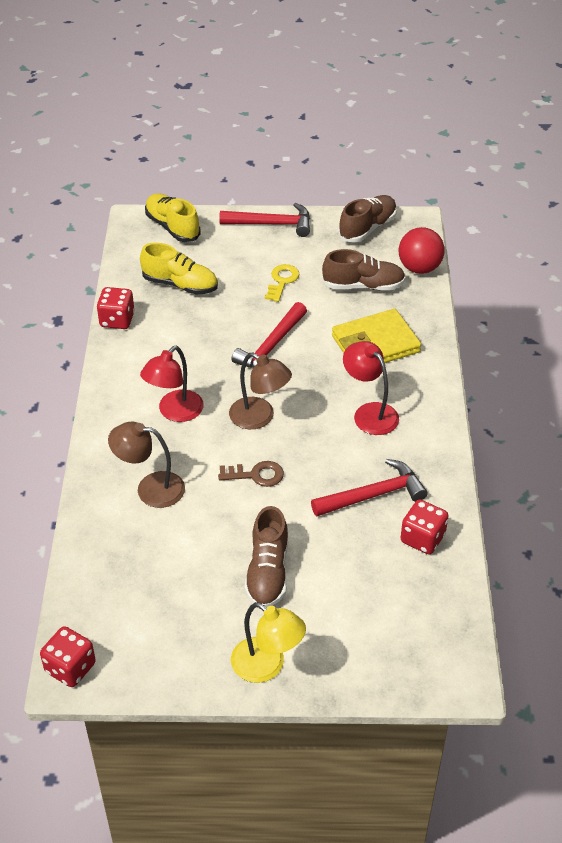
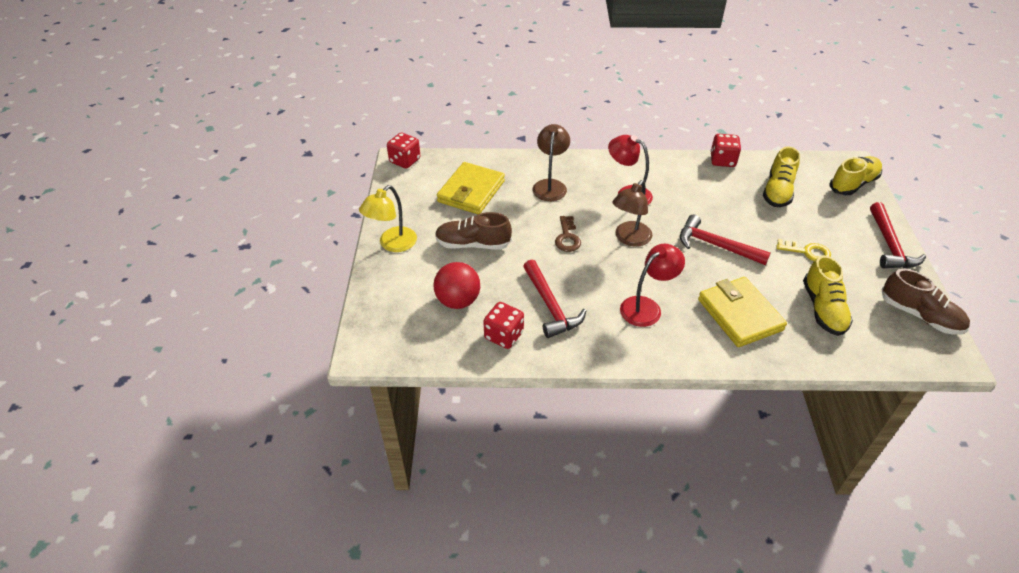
camera: 90 degrees right, 0 degrees up
(156, 577) = (471, 191): none -> yellow wallet
(363, 286) = (823, 309): brown shoe -> yellow shoe
(419, 268) = (871, 355): red ball -> red ball (458, 301)

